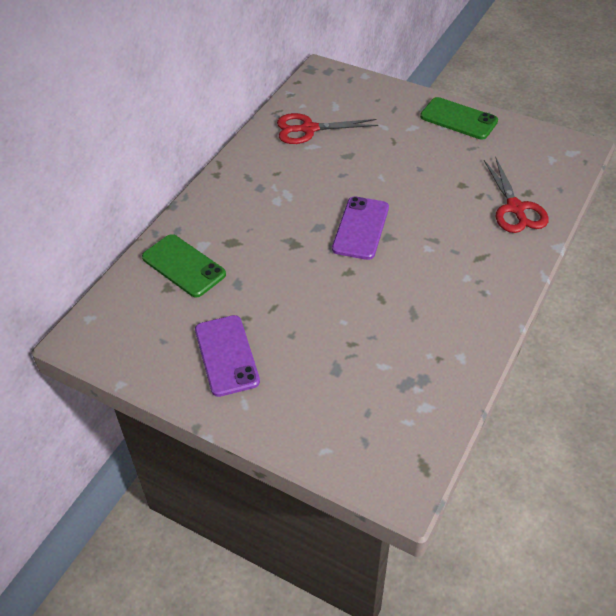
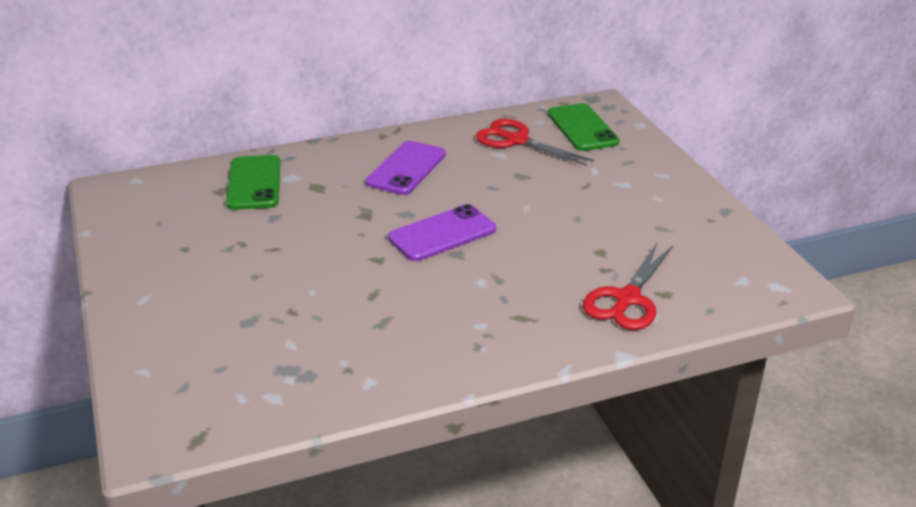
camera: 40 degrees right, 15 degrees down
(226, 355) = (184, 259): purple phone -> purple phone (406, 168)
(458, 119) = (686, 199): green phone -> green phone (582, 128)

